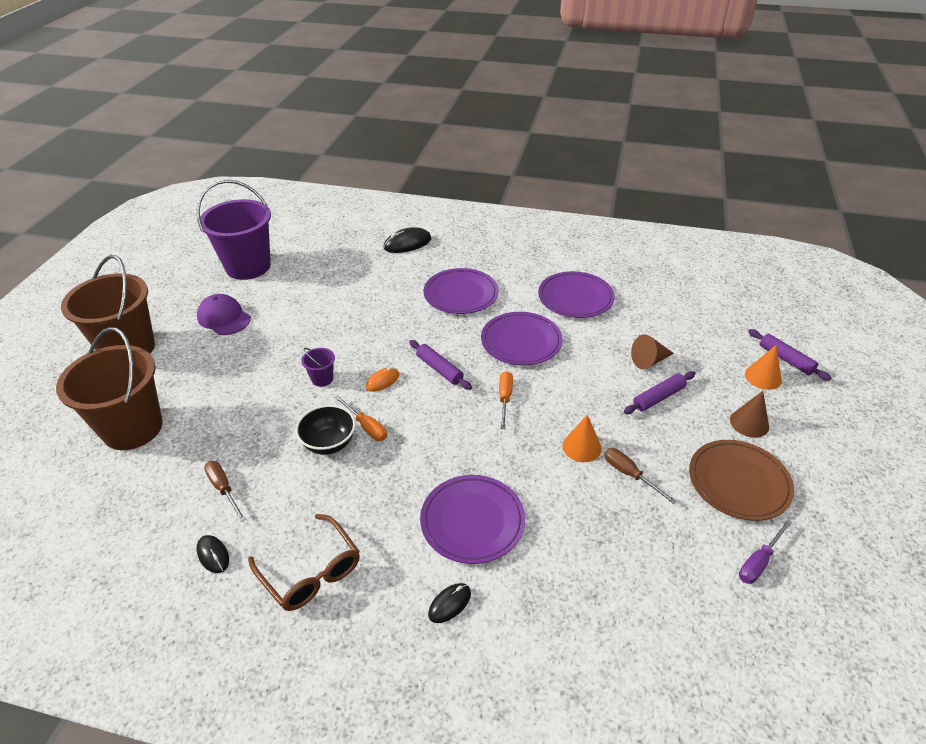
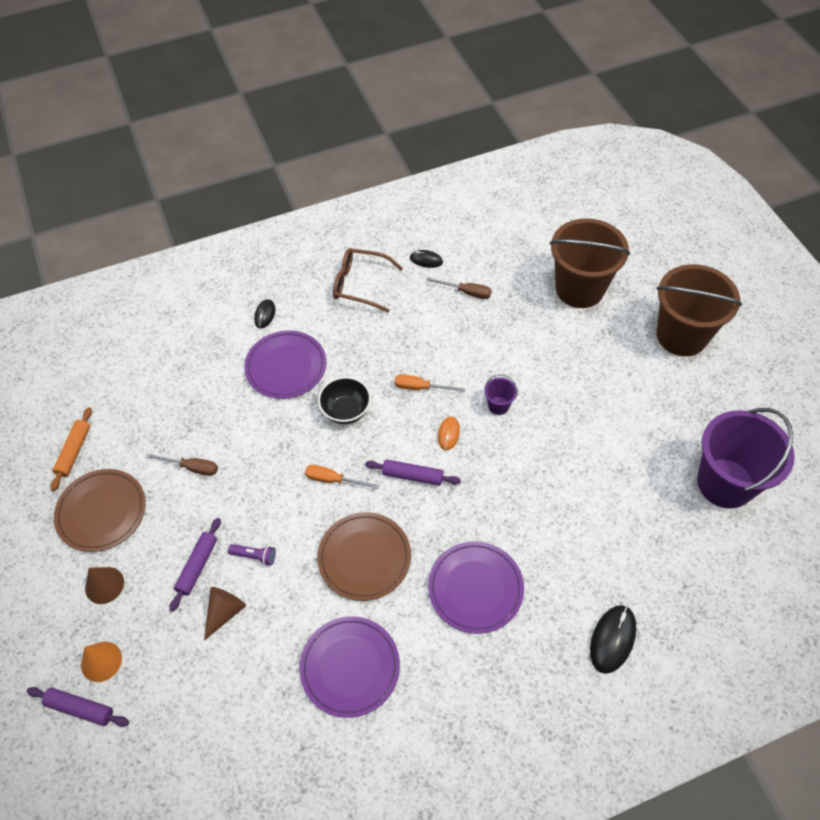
camera: 145 degrees right, 15 degrees up
(224, 318) = (655, 410): purple cap -> none
(329, 443) = (433, 359): black bowl -> black bowl (346, 411)
(505, 398) = (333, 480): orange screwdriver -> orange screwdriver turned 135 degrees clockwise
(521, 341) = (364, 558): purple plate -> brown plate
(581, 447) = (241, 470): orange cone -> none
(606, 381) = (255, 556): none -> purple flashlight
(759, 561) = (74, 451): purple screwdriver -> orange rolling pin

